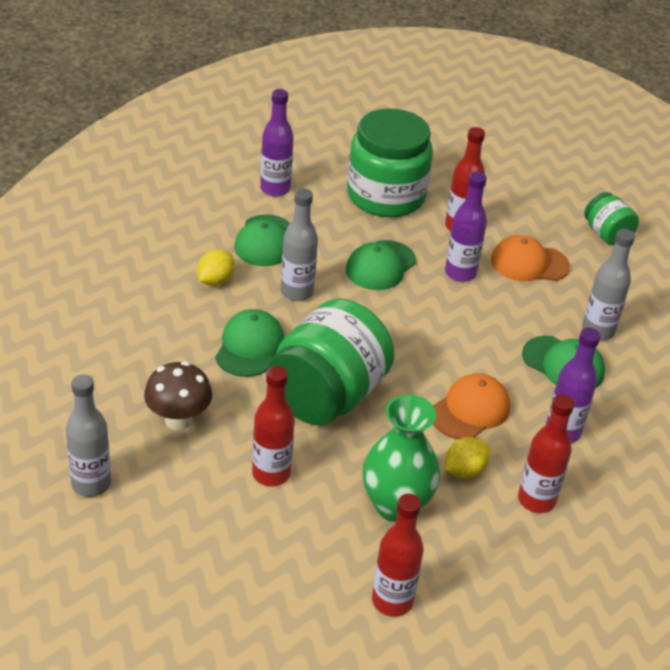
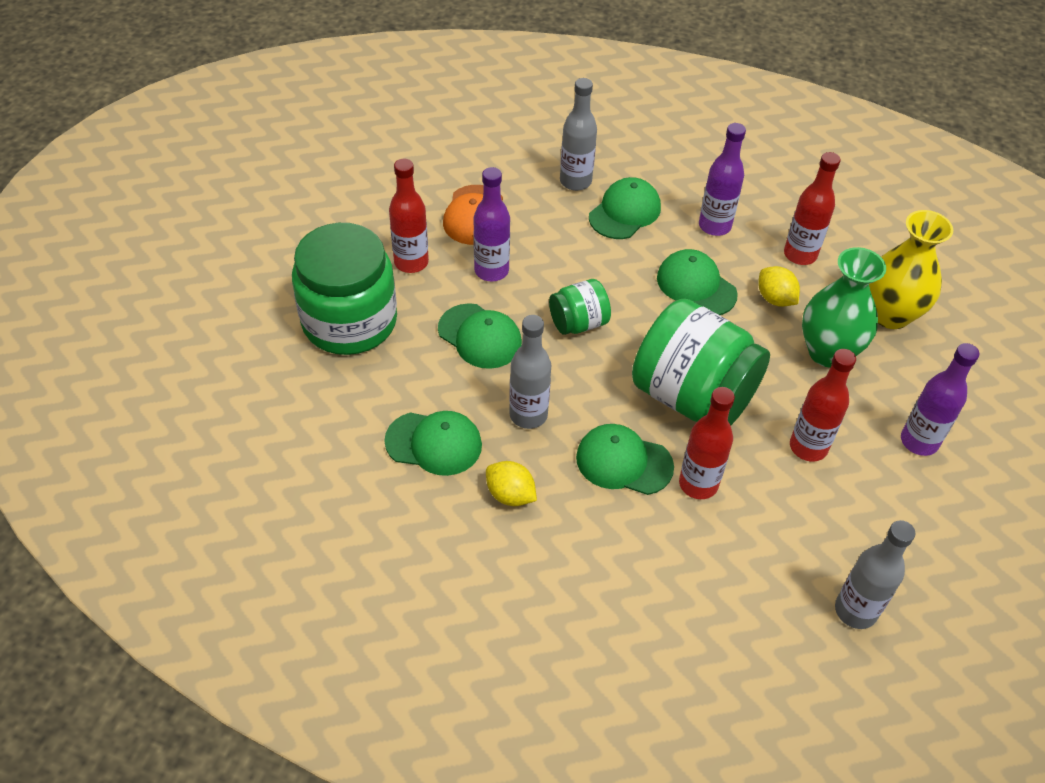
camera: 85 degrees left, 10 degrees up
(178, 420) = (747, 529): brown mushroom -> none
(275, 189) = (327, 430): purple bottle -> purple bottle (919, 441)
(392, 601) = (936, 363): red bottle -> red bottle (698, 484)
(460, 570) = (890, 314): none -> yellow vase
(470, 410) = (696, 286): orange cap -> green cap
(606, 234) = (427, 152): green jar -> green jar (578, 323)

